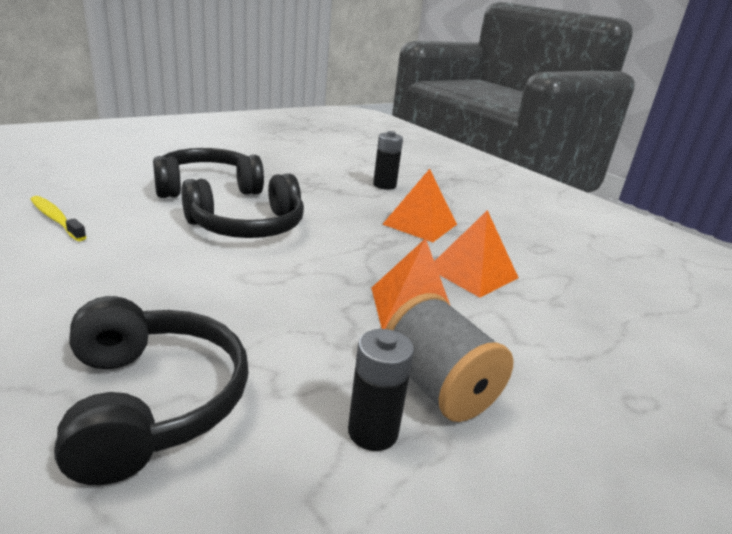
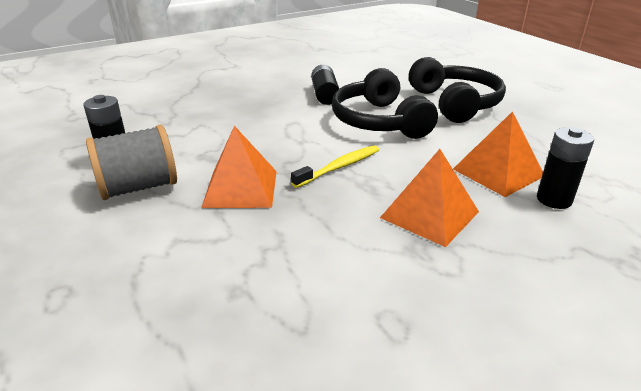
camera: 100 degrees right, 5 degrees up
(56, 219) = (365, 68): yellow toothbrush -> yellow toothbrush (339, 167)
(149, 253) = (325, 94): none -> black battery
(153, 401) = (173, 108): black headphones -> none
(473, 273) = (306, 235): orange pyramid -> orange pyramid (498, 172)

